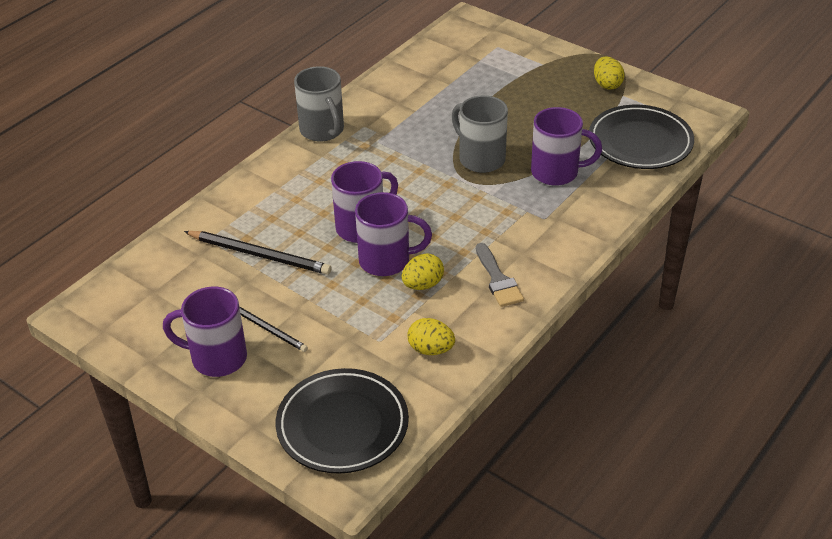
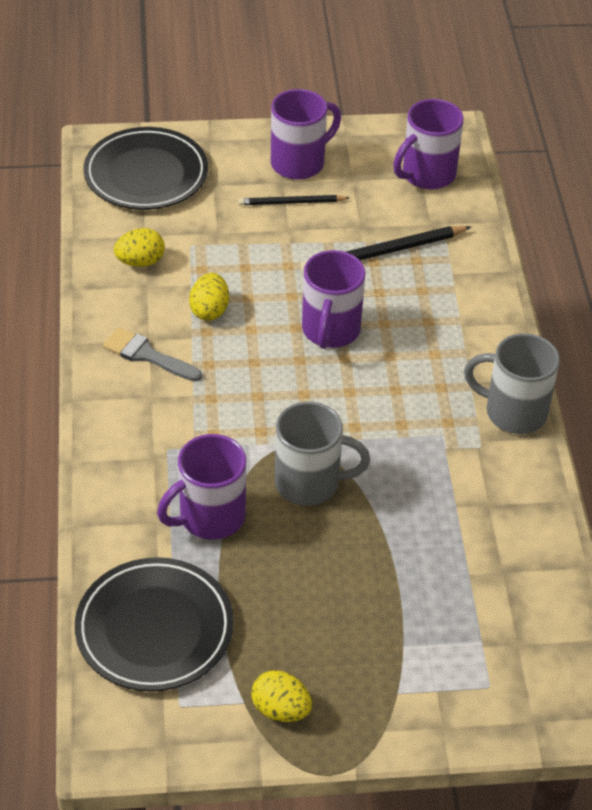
camera: 135 degrees right, 5 degrees up
(386, 261) = (268, 313): purple mug -> purple mug (427, 175)

